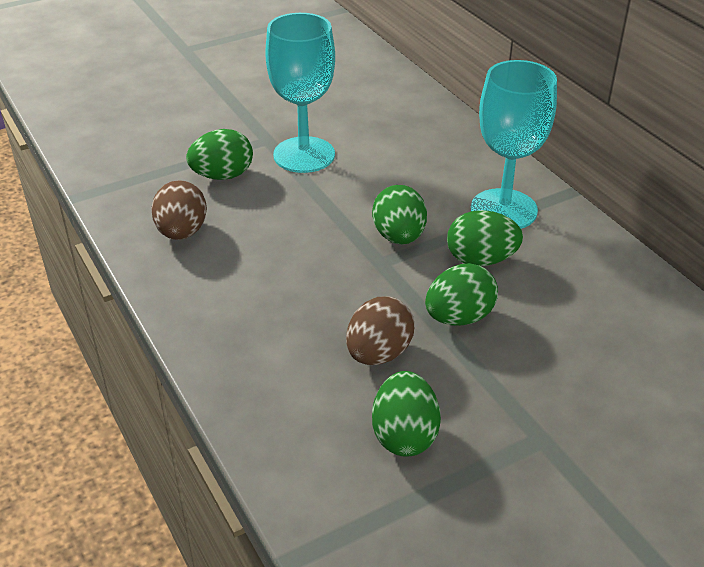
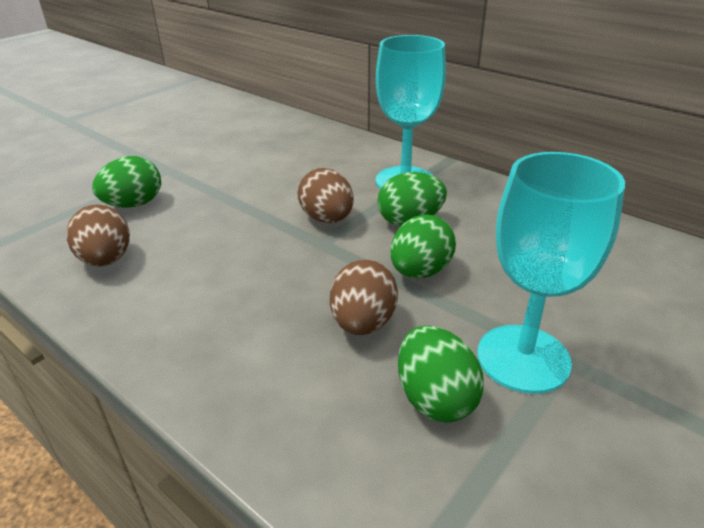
camera: 20 degrees left, 5 degrees down
(304, 155) = (208, 175): turquoise goblet -> turquoise goblet (523, 358)
(399, 237) = (327, 219): green egg -> brown egg

